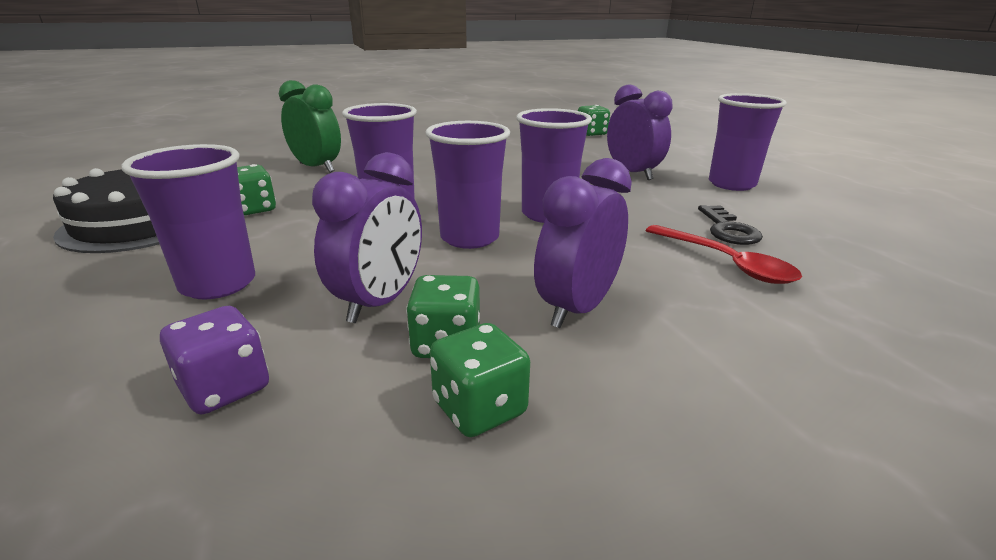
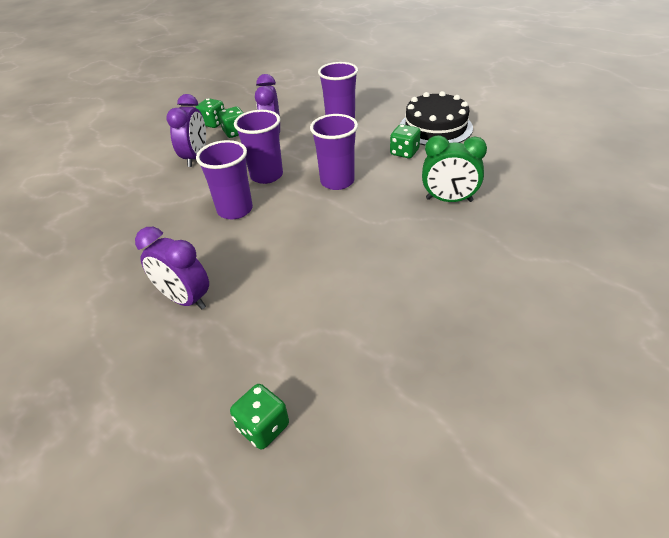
camera: 155 degrees right, 15 degrees up
(225, 388) = (285, 106): purple dice -> none
(725, 263) = (126, 205): red spoon -> none
(728, 229) = (116, 236): black key -> none
(731, 184) = (90, 314): purple cup -> none

